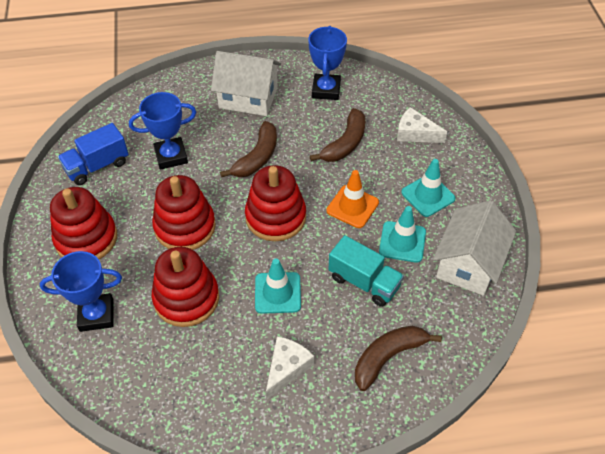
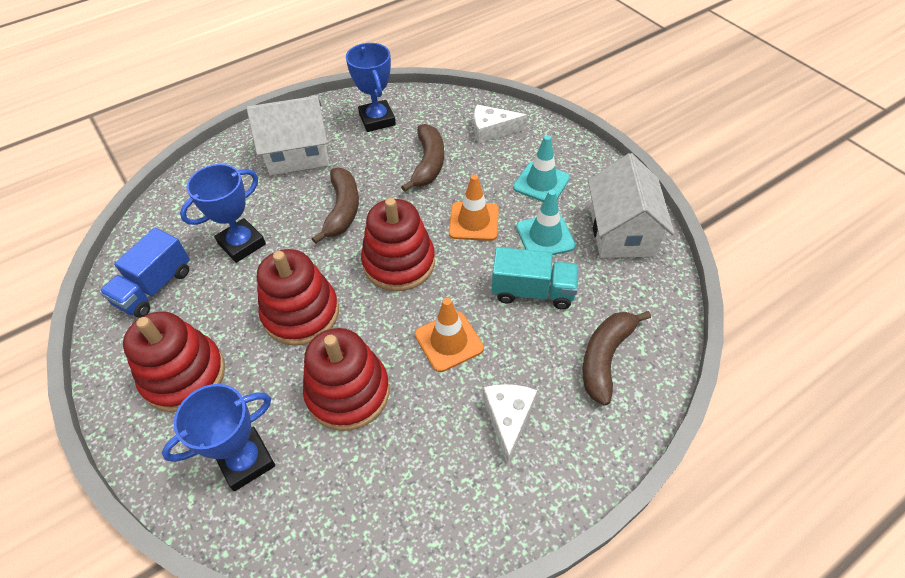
camera: 25 degrees left, 0 degrees up
(277, 293) = (449, 341): turquoise traffic cone -> orange traffic cone

